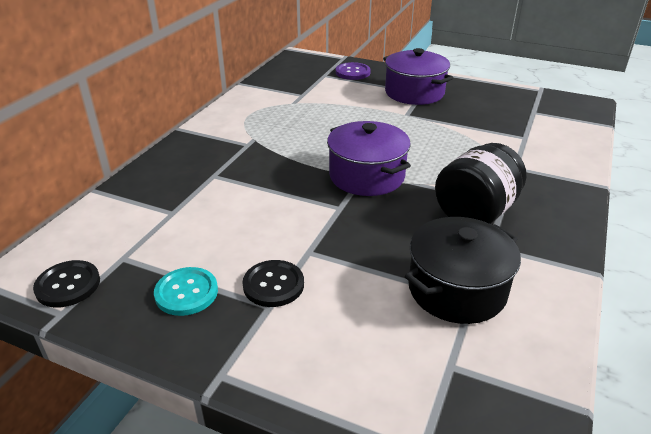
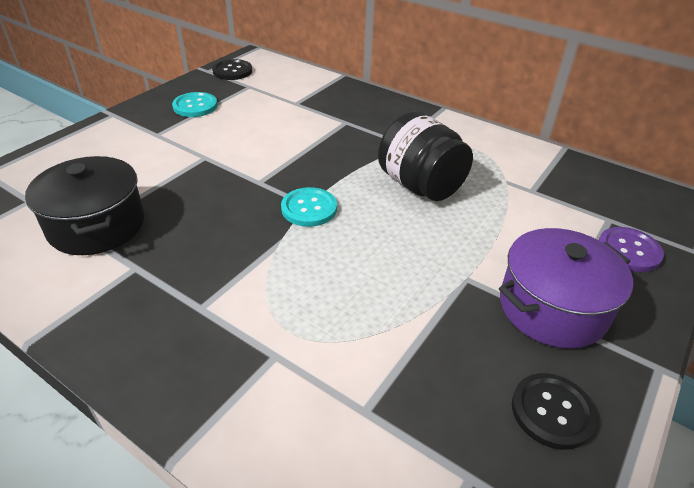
camera: 100 degrees right, 5 degrees up
(273, 285) = (177, 138): black button -> black button (552, 411)
(367, 176) = (309, 208): purple pot -> turquoise button
(475, 212) = (196, 275): black jar -> black jar (420, 186)

